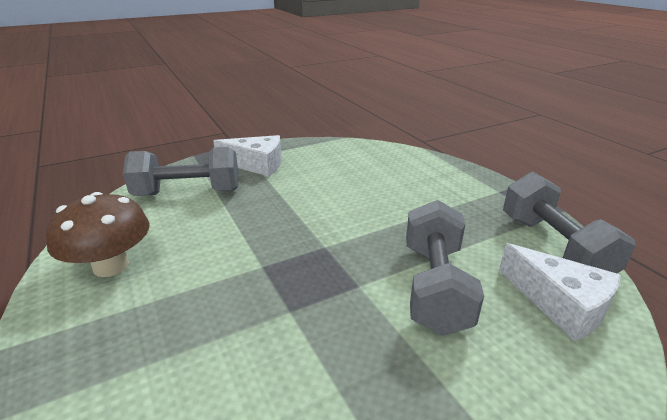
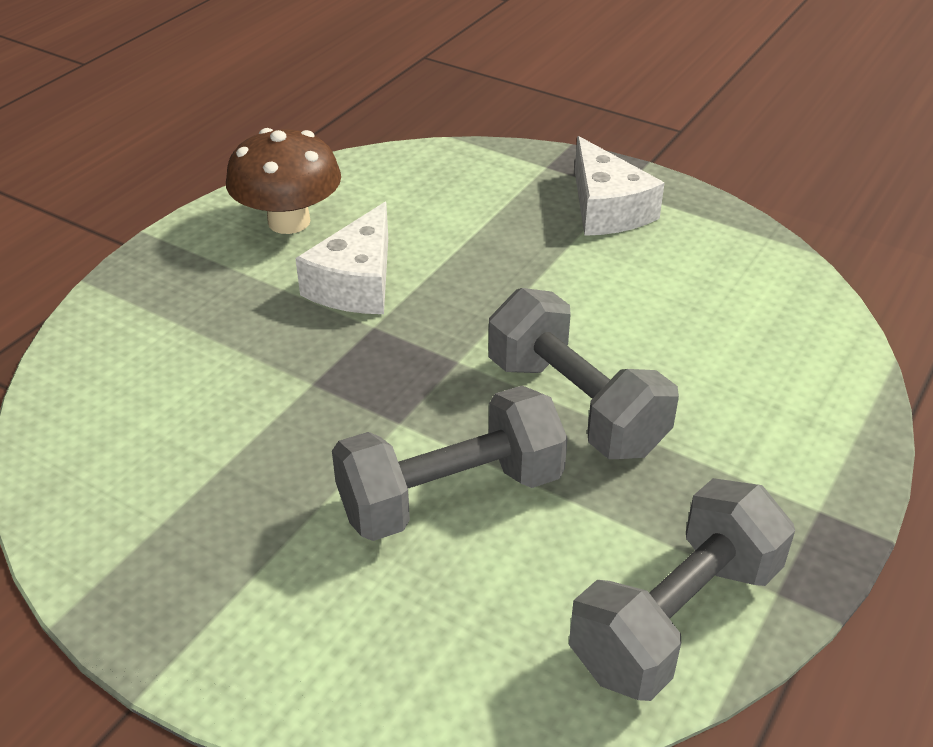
camera: 60 degrees right, 10 degrees up
(188, 192) = (471, 192): grey dumbbell -> grey dumbbell (575, 406)
(560, 304) = (513, 643): white cheese -> white cheese (356, 283)

